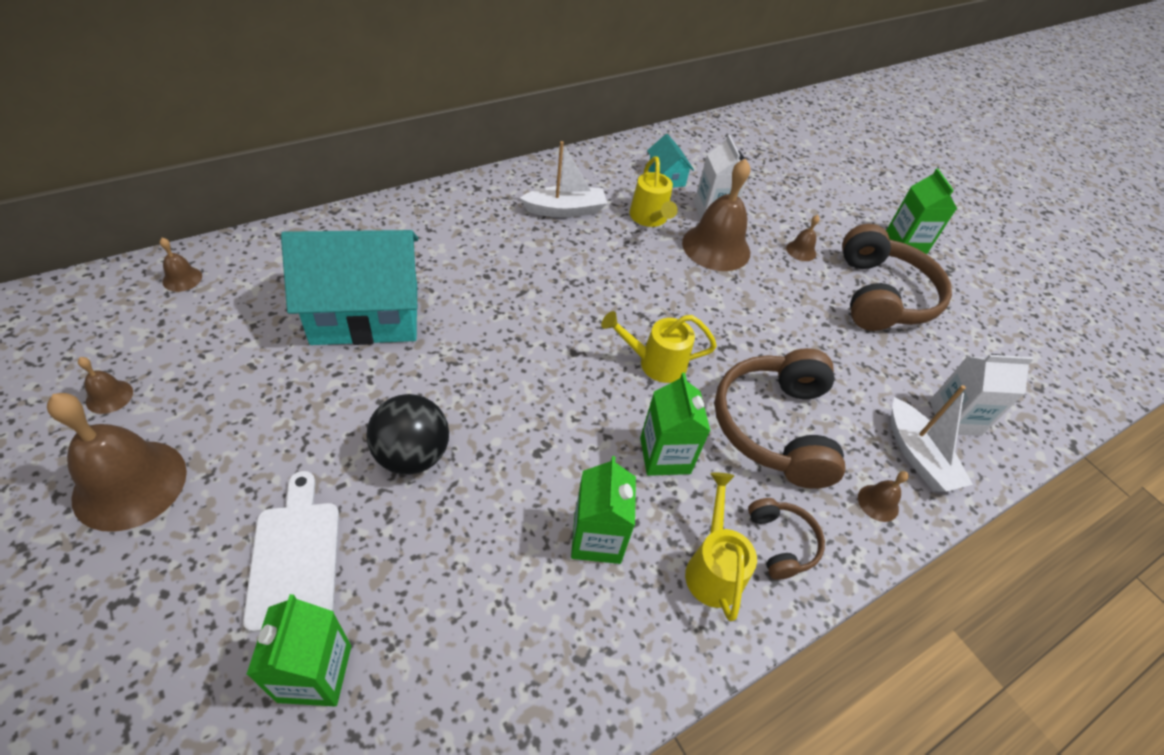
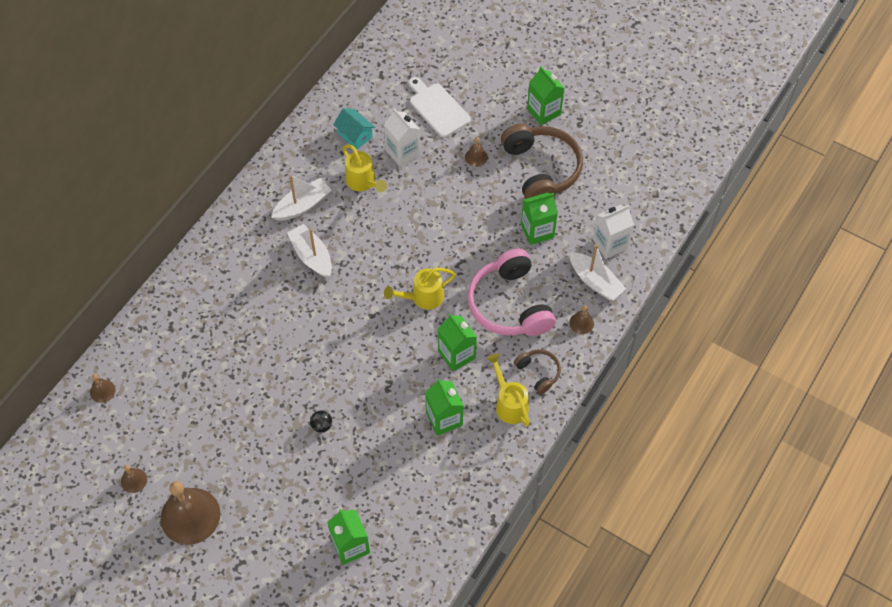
camera: 20 degrees left, 10 degrees up
(295, 557) = (302, 505): white cutting board -> white cutting board (437, 108)
(365, 314) = (232, 355): turquoise house -> none
(412, 455) = (322, 425): black ball -> black ball, size x0.47
(542, 259) = (312, 256): none -> white boat
(716, 247) = (419, 184): brown bell -> none
(774, 427) = (509, 304): brown headphones -> pink headphones
(851, 357) = (537, 231): none -> green carton

